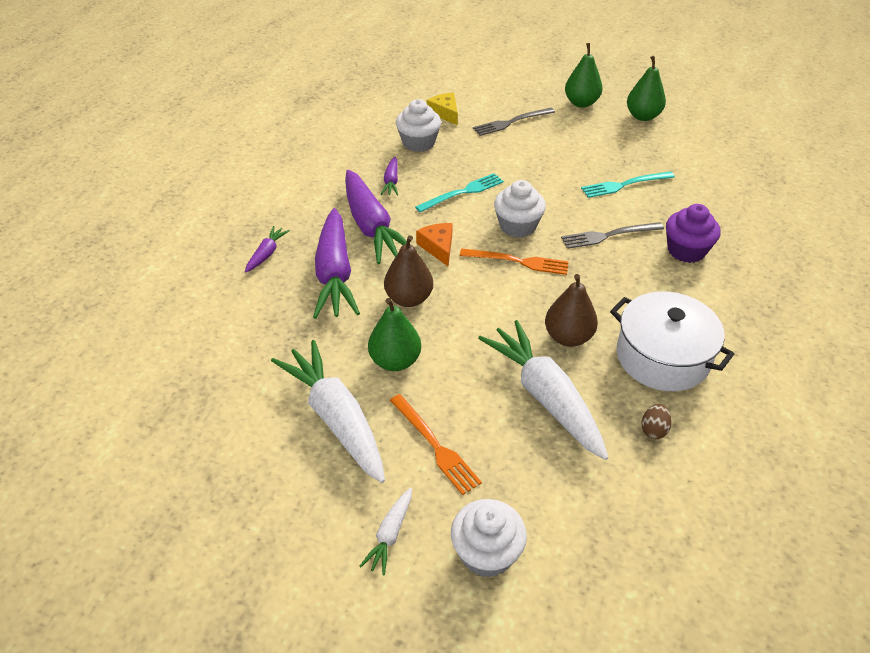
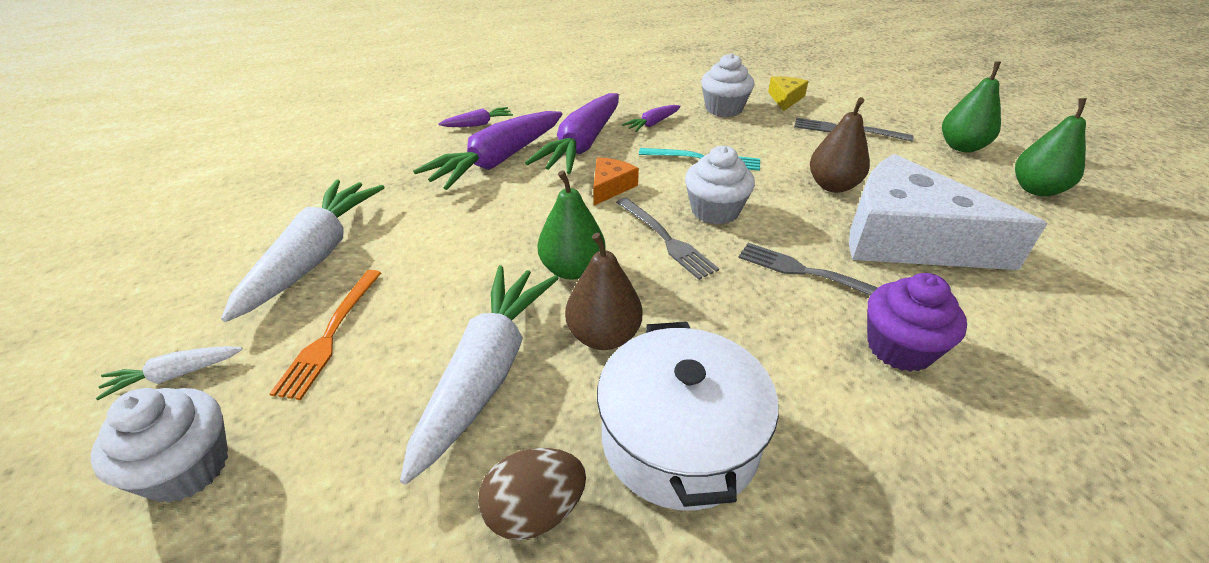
camera: 45 degrees right, 5 degrees down
(395, 361) = (426, 247): green pear -> green pear (572, 269)
(409, 299) = (519, 209): brown pear -> brown pear (832, 186)
(518, 262) = (665, 239): orange fork -> grey fork
(624, 185) = (908, 238): turquoise fork -> white cheese
(653, 430) = (535, 511): brown egg -> brown egg, size x1.61

